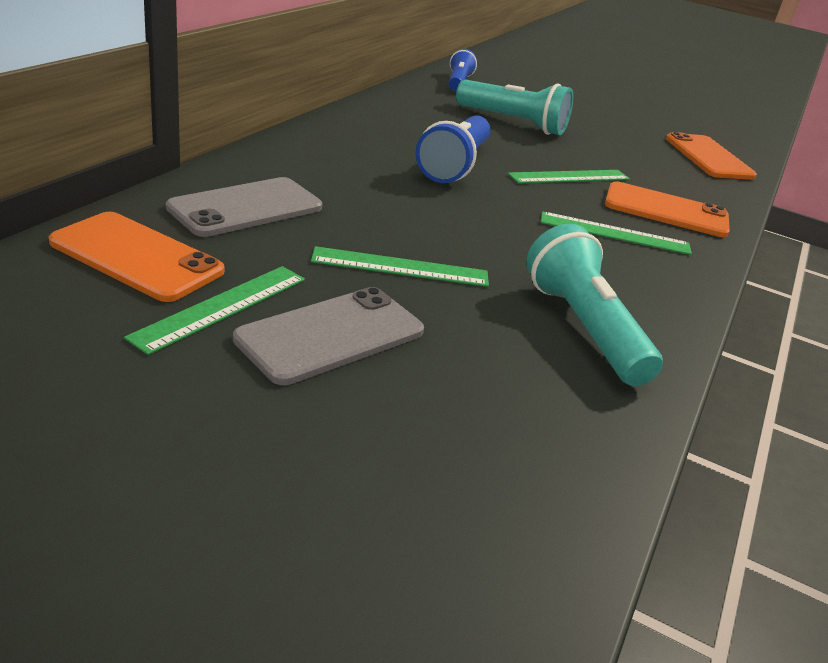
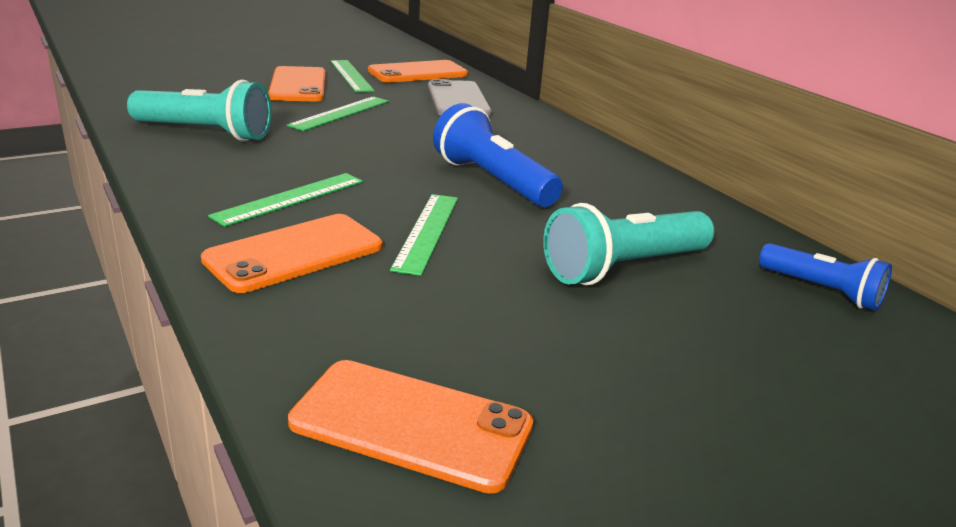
camera: 125 degrees right, 5 degrees down
(331, 335) = (298, 85): grey phone -> orange phone

